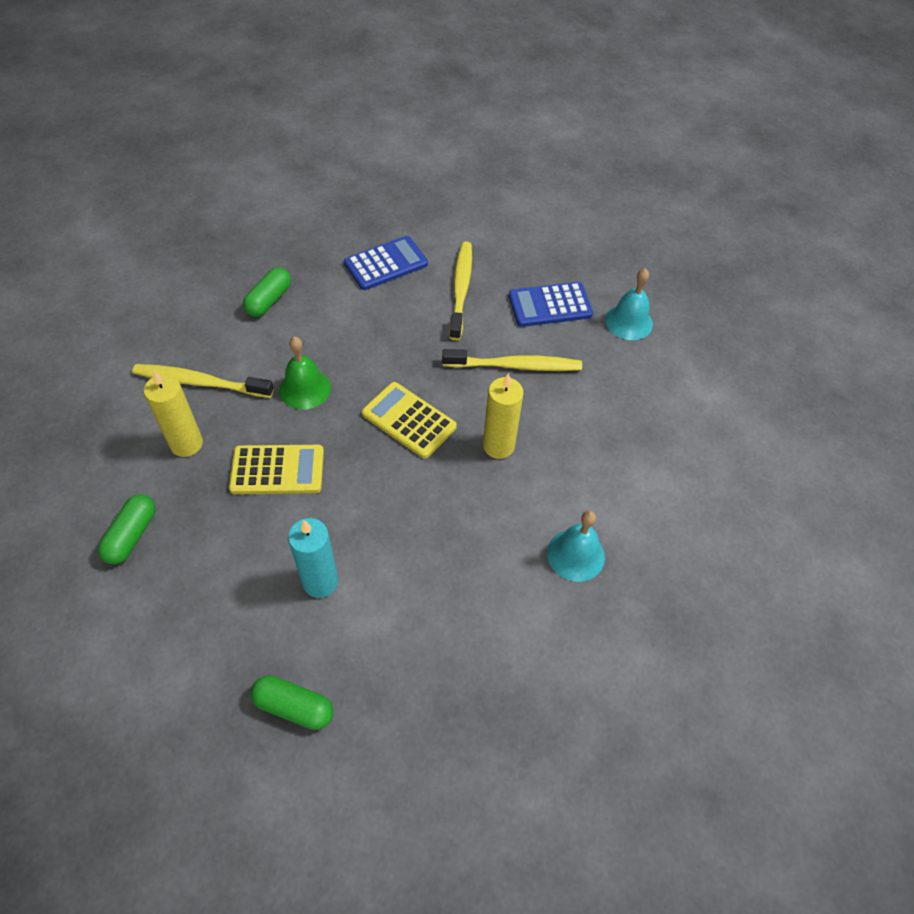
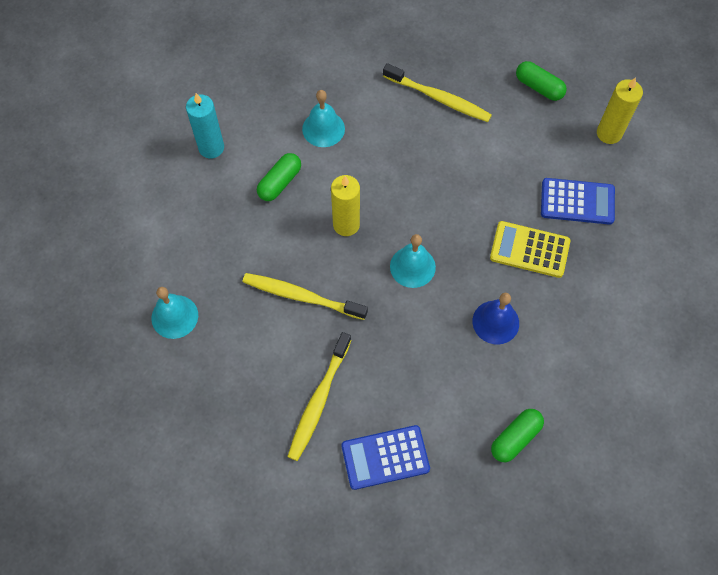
camera: 160 degrees left, 10 degrees up
(131, 535) = (645, 225): green capsule -> green capsule (280, 182)
(186, 444) = (602, 293): yellow candle -> yellow candle (609, 133)
(200, 382) = (589, 353): yellow toothbrush -> yellow toothbrush (439, 98)
(305, 388) = (495, 322): green bell -> blue bell
(320, 582) = (510, 156): turquoise candle -> turquoise candle (211, 148)
(409, 420) = (412, 266): yellow calculator -> turquoise bell
(550, 305) = (239, 356): blue calculator -> blue calculator (577, 201)

